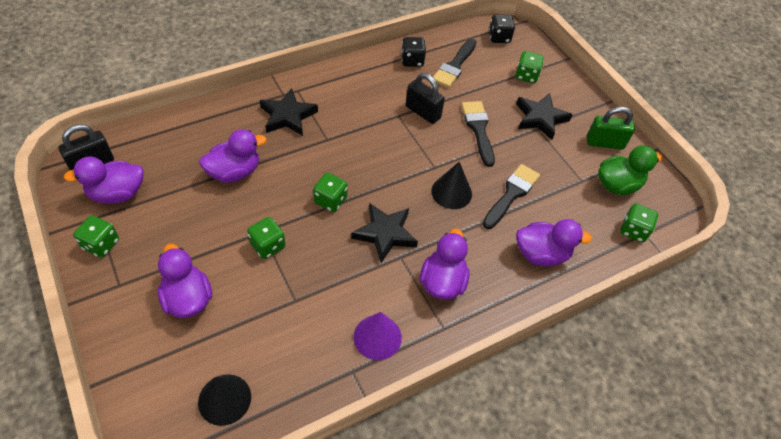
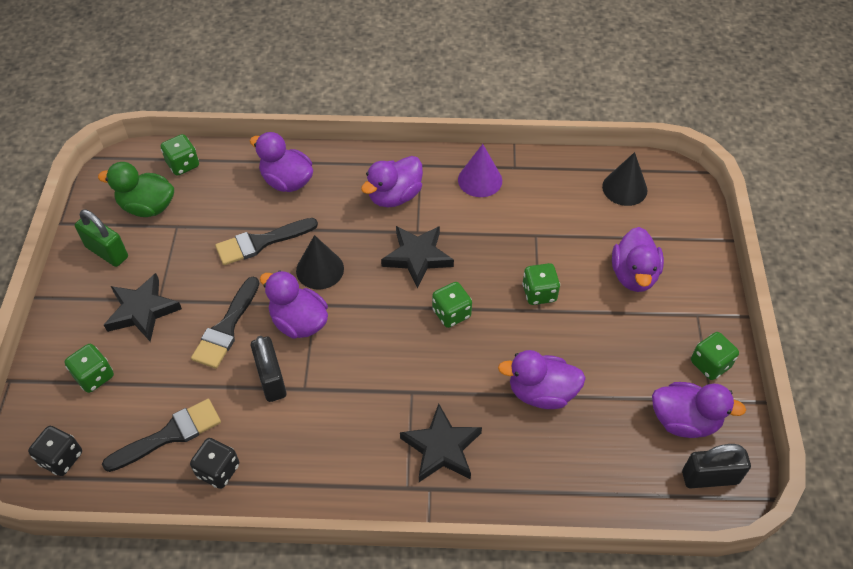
camera: 145 degrees left, 0 degrees up
(435, 151) = (299, 322): none -> purple duck

